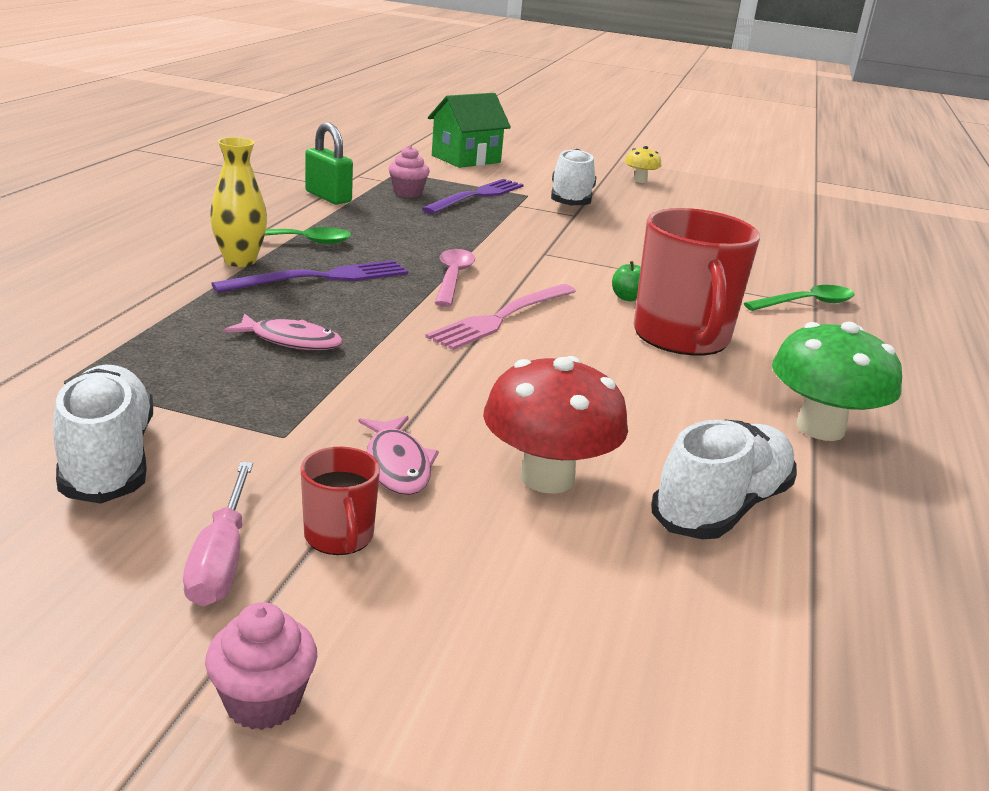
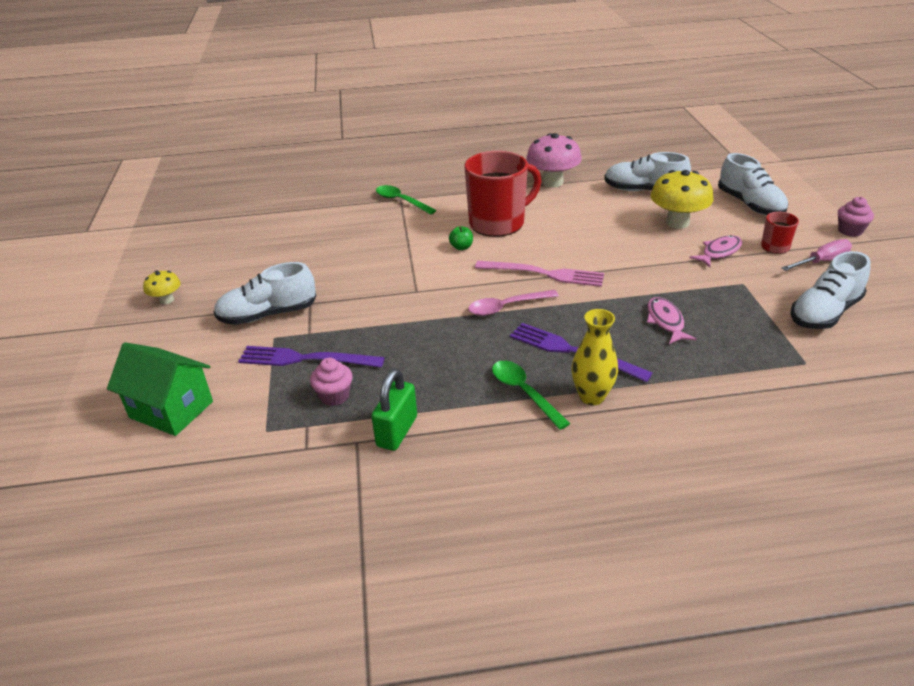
camera: 110 degrees left, 10 degrees up
(542, 616) = (750, 205): none -> white shoe
(547, 478) = (677, 222): red mushroom -> yellow mushroom
(820, 428) = (552, 182): green mushroom -> pink mushroom

